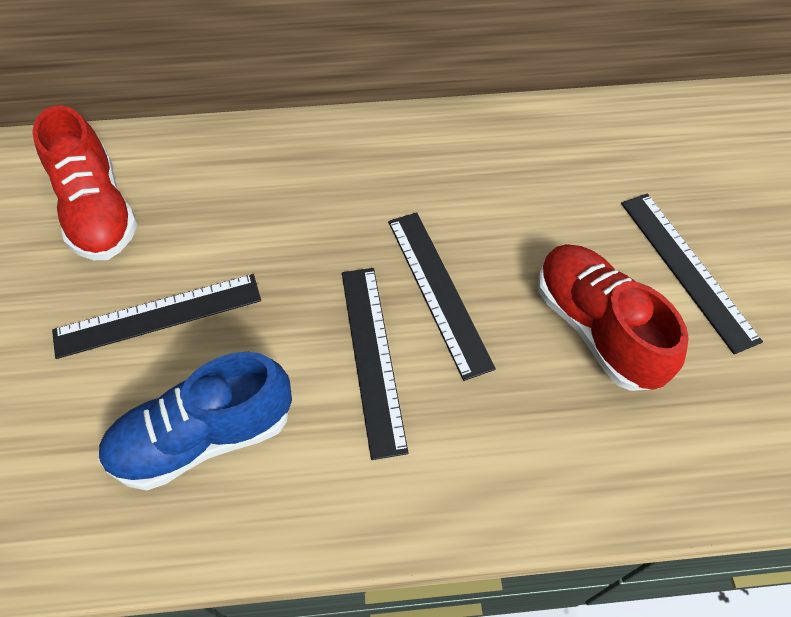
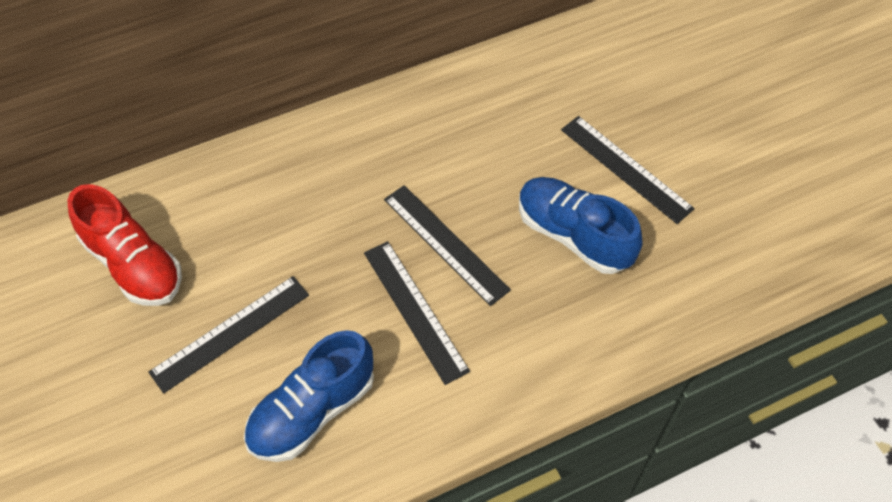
camera: 20 degrees left, 0 degrees up
(596, 328) = (574, 235): red shoe -> blue shoe

